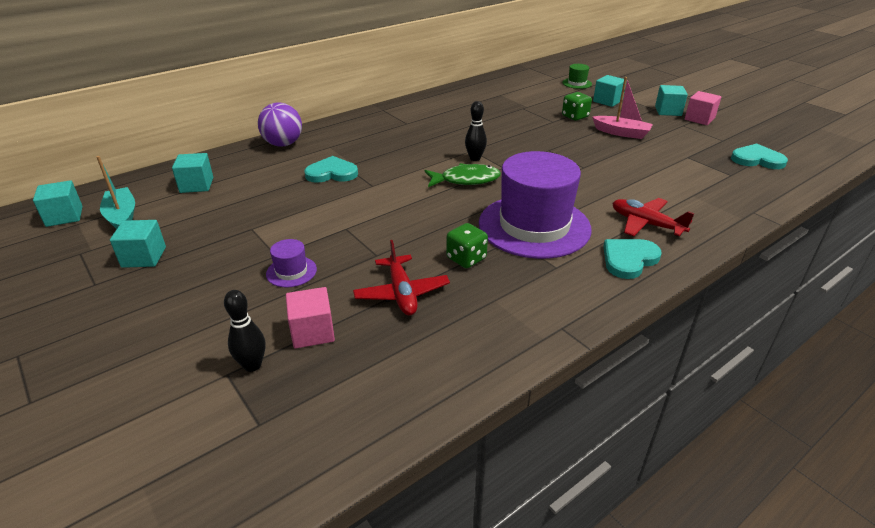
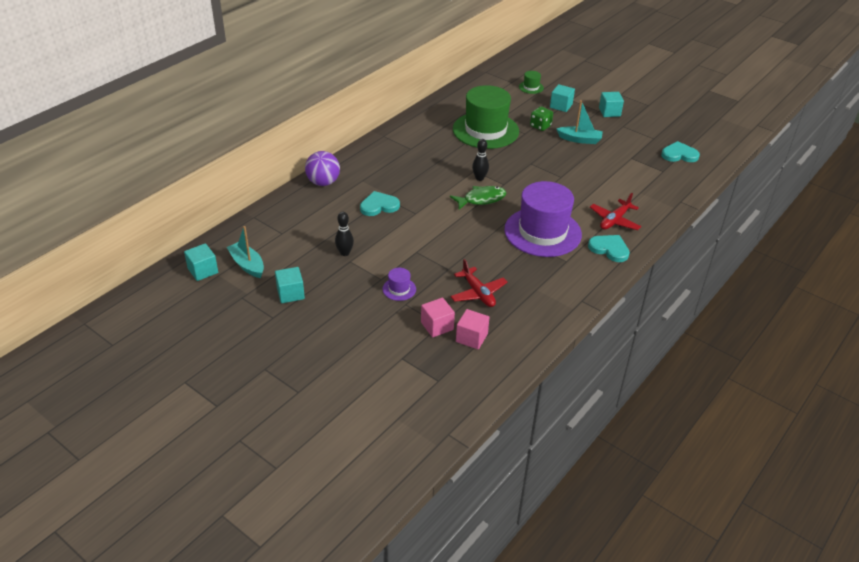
camera: 15 degrees left, 5 degrees up
(196, 185) = (282, 230): turquoise cube -> none
(252, 365) = (413, 351): black bowling pin -> black bowling pin (345, 253)
(466, 259) = (508, 263): green dice -> none
(505, 115) = (485, 130): none -> green hat
(621, 133) = (580, 139): pink boat -> turquoise boat
(629, 259) = (609, 249): turquoise heart -> turquoise heart turned 90 degrees clockwise
(646, 224) = (614, 220): red plane -> red plane turned 75 degrees counterclockwise
(699, 119) = (634, 118): pink cube -> pink cube (471, 338)

